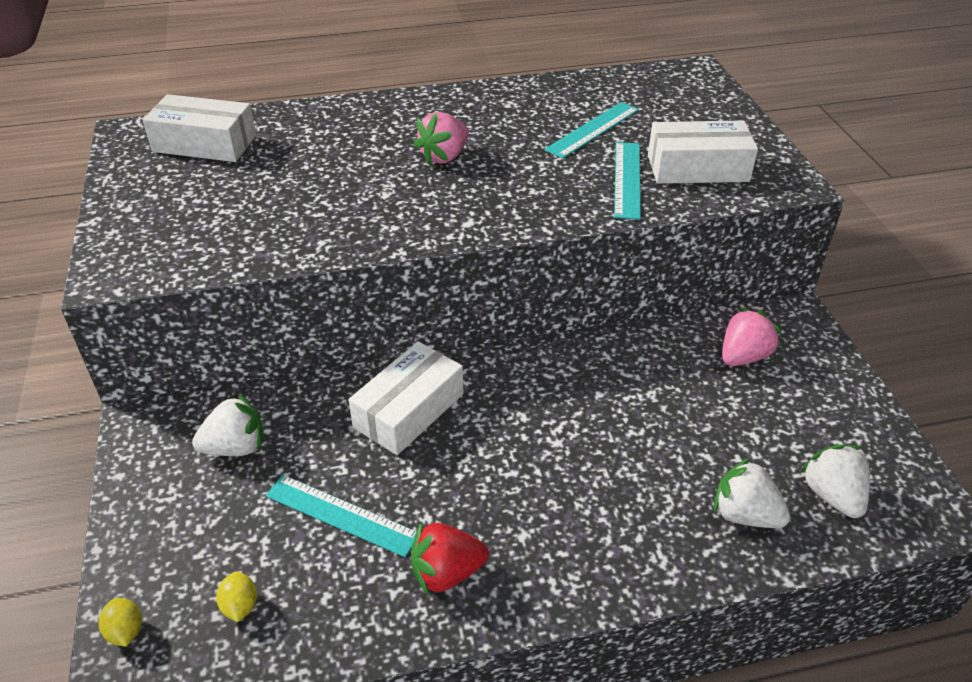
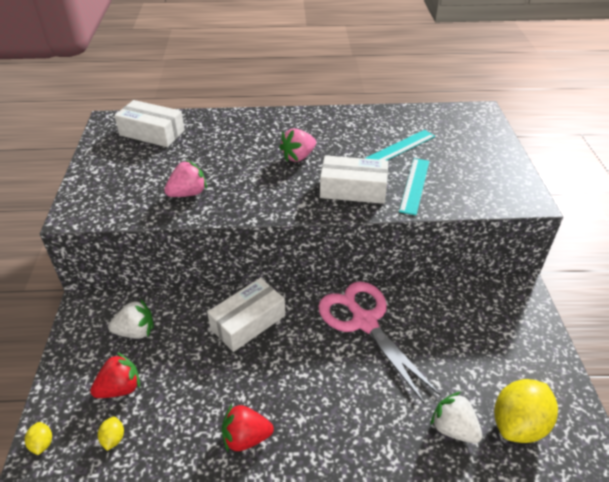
camera: 10 degrees right, 0 degrees up
(232, 532) = (120, 388): none -> red strawberry
(341, 515) = (189, 387): turquoise ruler -> none
(583, 388) = (364, 322): none -> pink scissors
(697, 168) = (465, 182): white box -> white box (353, 189)
(743, 356) = (478, 314): pink strawberry -> pink strawberry (188, 193)
(832, 495) = (518, 424): white strawberry -> yellow lemon

